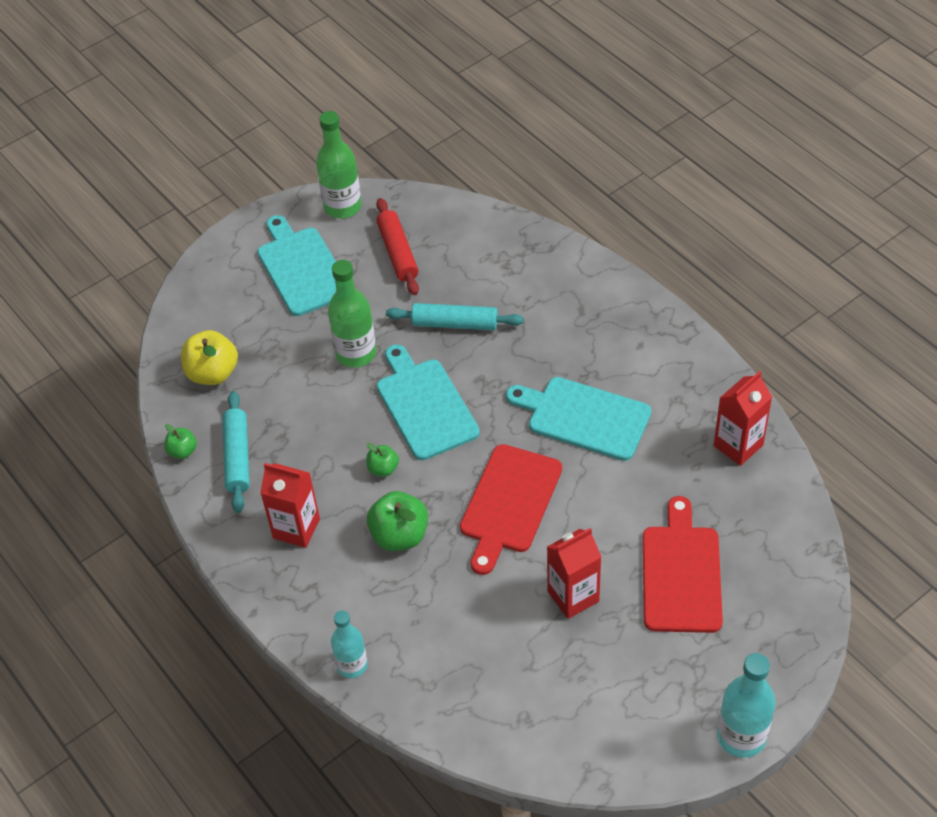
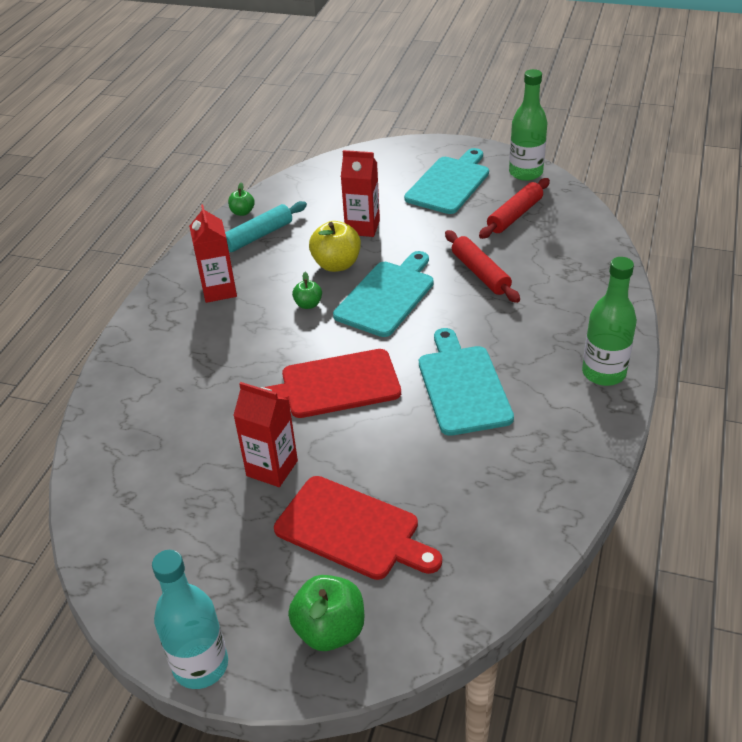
camera: 55 degrees right, 10 degrees down
(213, 373) = (319, 192): yellow apple -> yellow apple (336, 264)
(352, 665) = (117, 375): turquoise bottle -> none
(356, 353) = (400, 242): green bottle -> green bottle (603, 373)
(399, 535) = (254, 342): green apple -> green apple (330, 630)
(455, 324) = (480, 273): turquoise rolling pin -> red rolling pin
(681, 573) = (352, 529): red cutting board -> red cutting board turned 60 degrees clockwise
(738, 445) = (533, 502): red carton -> red carton (362, 227)

